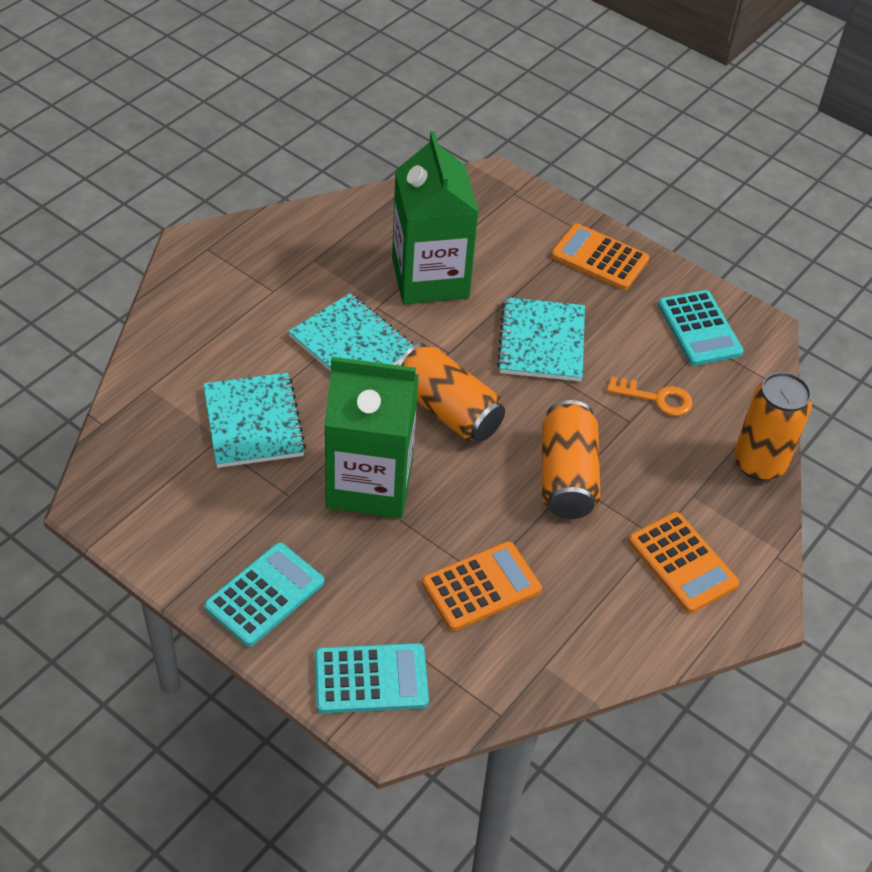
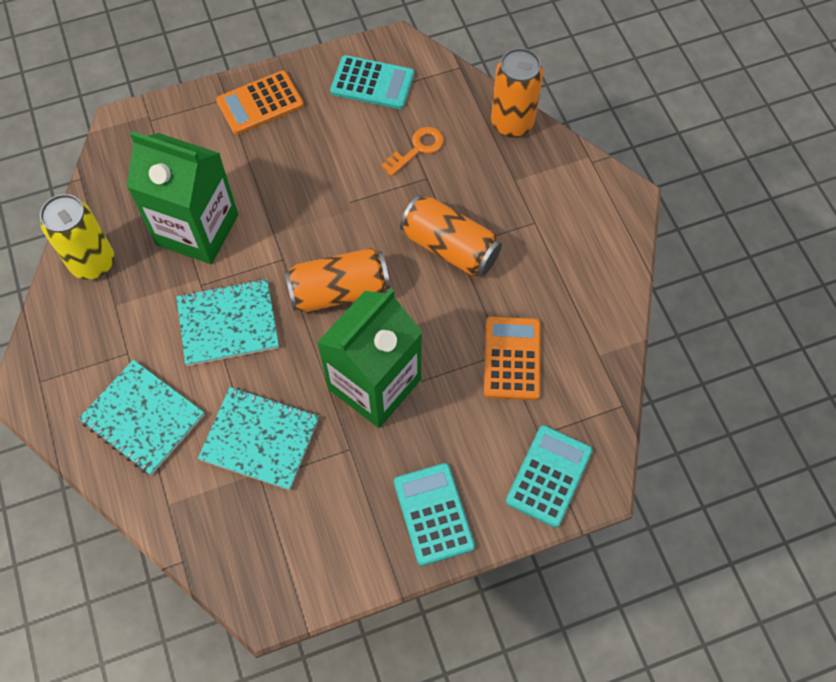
camera: 55 degrees left, 15 degrees up
(342, 226) = (93, 262): none -> yellow can
(541, 342) = (315, 190): turquoise notebook -> turquoise notebook (143, 418)
(682, 562) = (565, 220): orange calculator -> none

